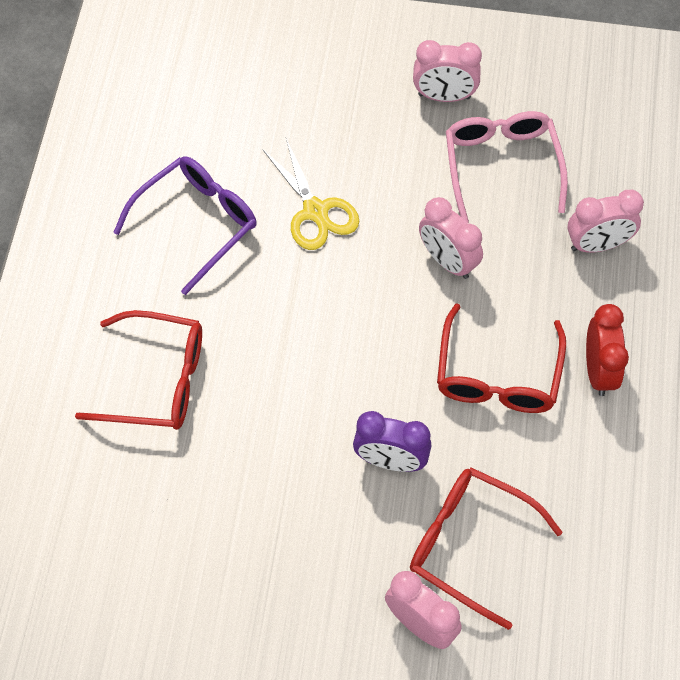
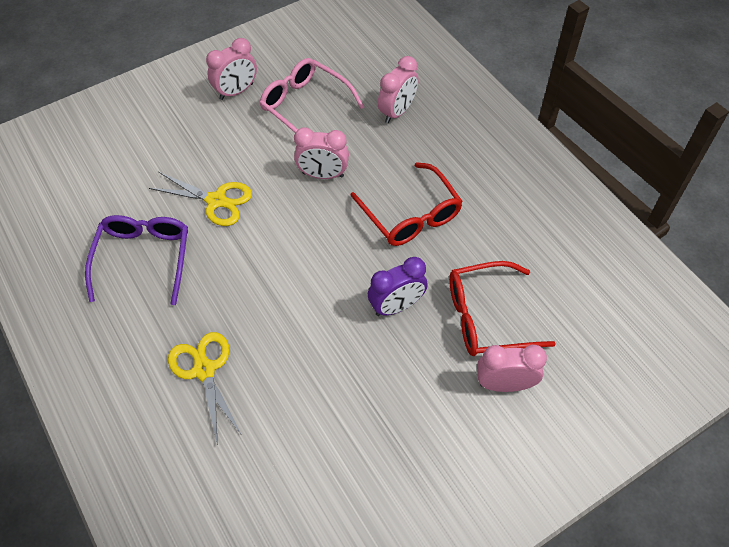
camera: 40 degrees left, 5 degrees down
(157, 380) = (204, 370): red glasses -> yellow scissors
(598, 370) = (462, 174): red clock -> none

